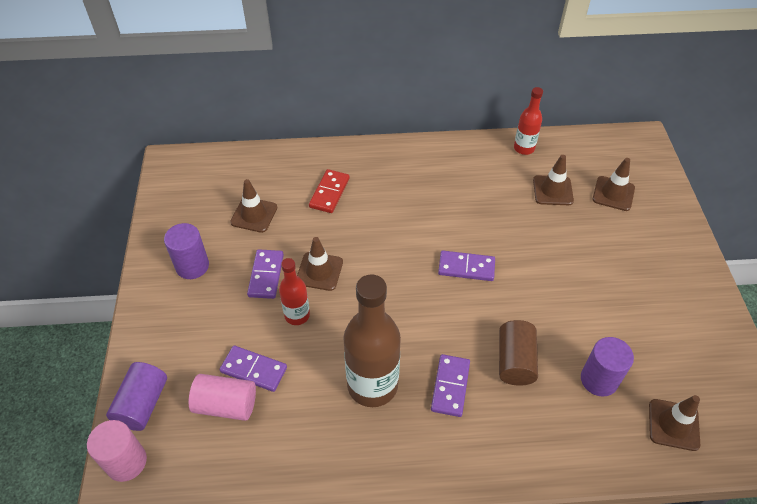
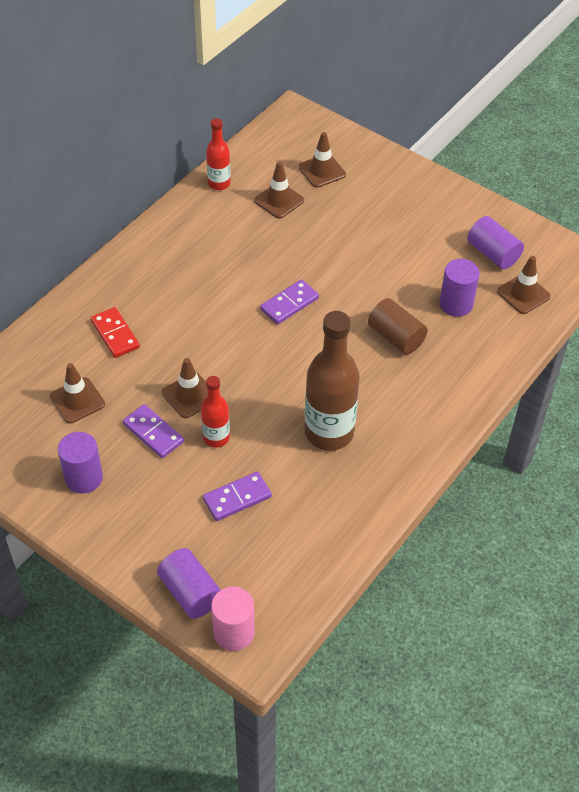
camera: 50 degrees left, 0 degrees up
(226, 405) = (250, 535): pink cylinder -> none
(450, 386) = (377, 388): purple domino -> none
(685, 367) = (493, 254): none -> purple cylinder

